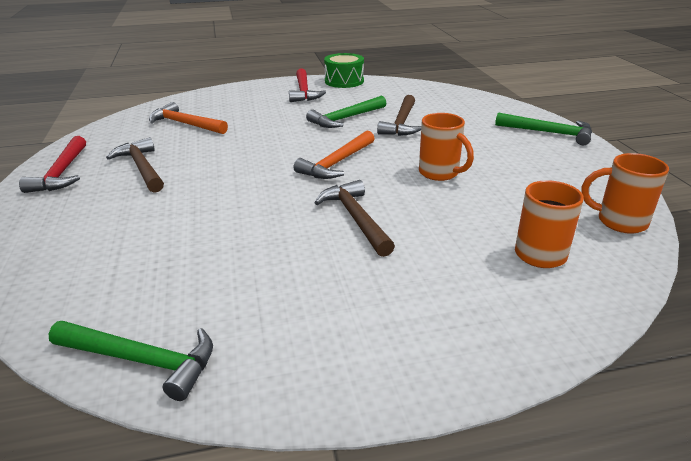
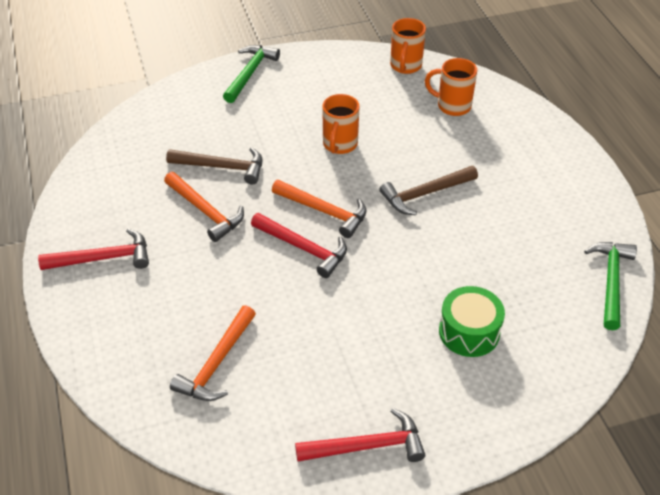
camera: 95 degrees left, 15 degrees up
(142, 168) = (347, 370): brown hammer -> none
(290, 153) = (303, 248): none -> red hammer
(344, 81) = (65, 220): green drum -> green drum (469, 332)
(345, 118) = (205, 211): green hammer -> orange hammer
(440, 173) = (339, 145): orange mug -> orange mug turned 150 degrees clockwise

